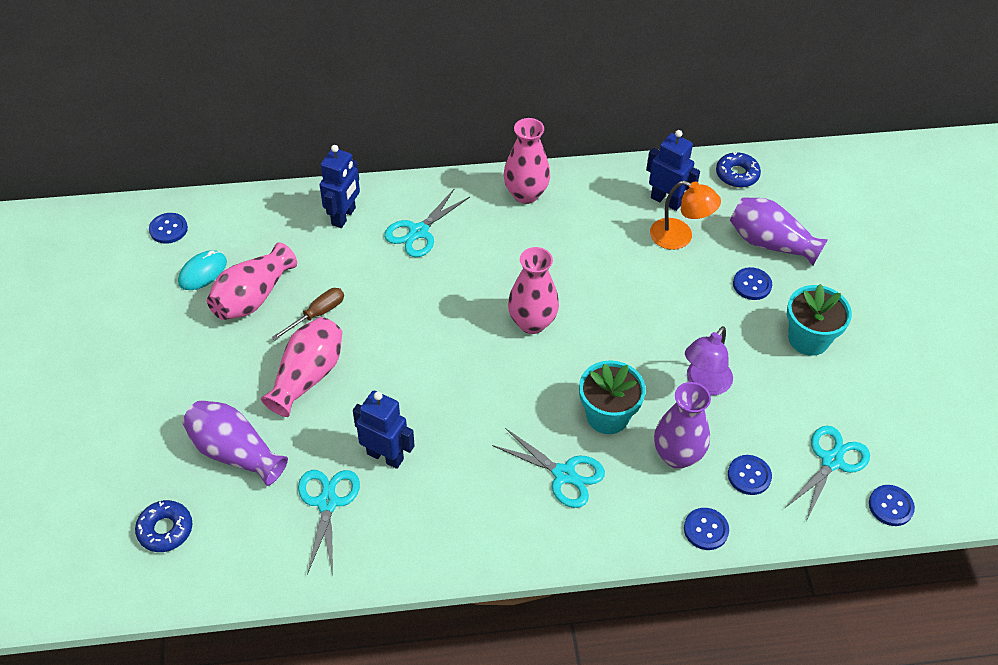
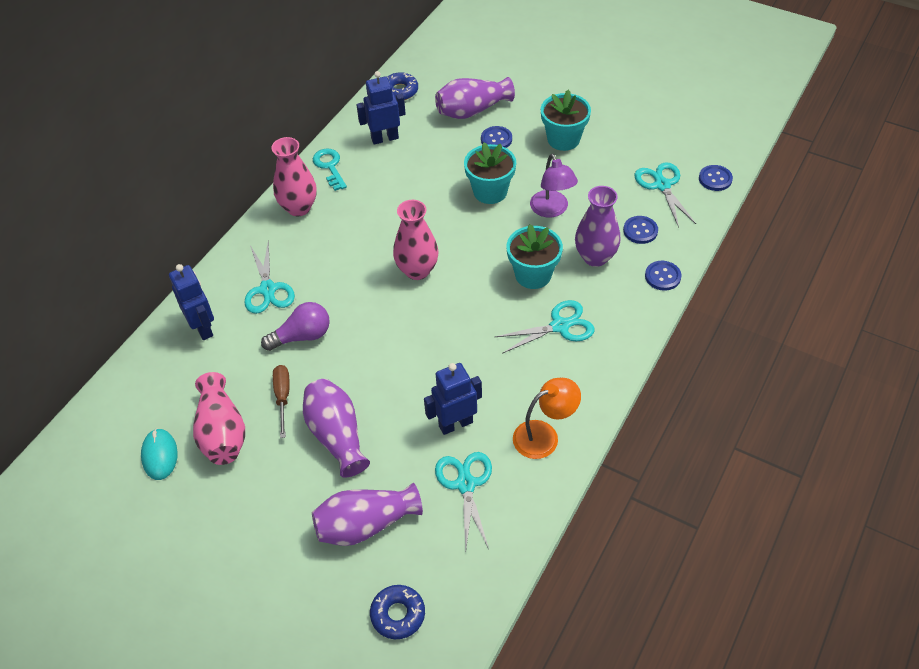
camera: 50 degrees left, 0 degrees up
(168, 229) = (86, 457): blue button -> none
(307, 376) = (337, 435): pink vase -> purple vase
(327, 502) = (465, 484): turquoise scissors -> turquoise scissors turned 45 degrees clockwise
(389, 287) = (302, 336): none -> purple light bulb
(592, 184) = (330, 167): none -> turquoise key
(679, 237) = (422, 150): orange lamp -> orange lamp (544, 435)
(679, 320) = (490, 191): none -> turquoise flower pot

